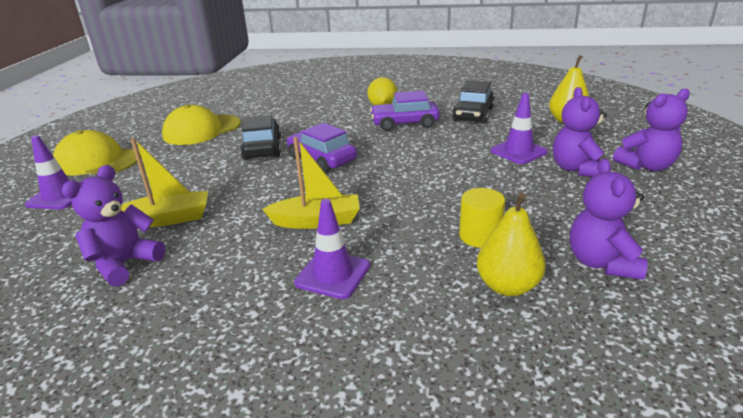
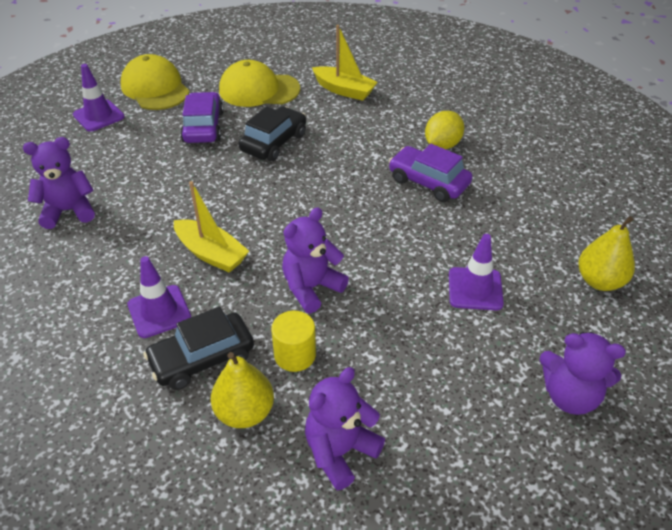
camera: 40 degrees right, 15 degrees up
(168, 219) = (131, 184): yellow boat -> yellow boat (344, 90)
(321, 159) = (299, 186): purple car -> purple car (203, 127)
(473, 114) = (513, 210): black car -> black car (202, 359)
(577, 169) = (493, 349): purple teddy bear -> purple teddy bear (311, 288)

